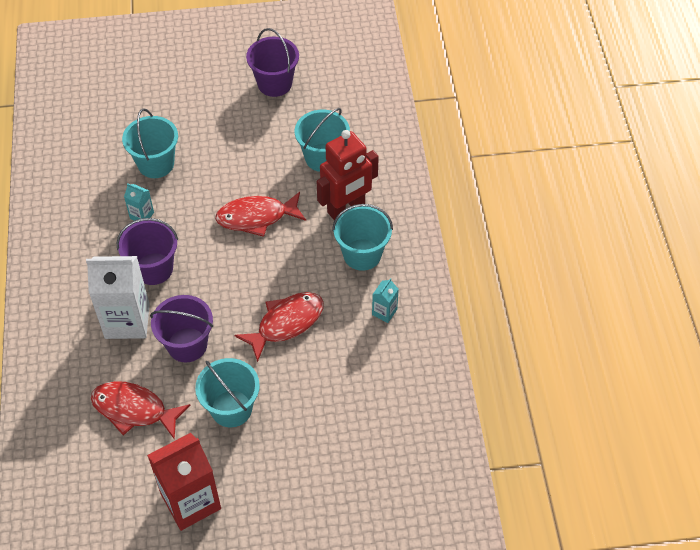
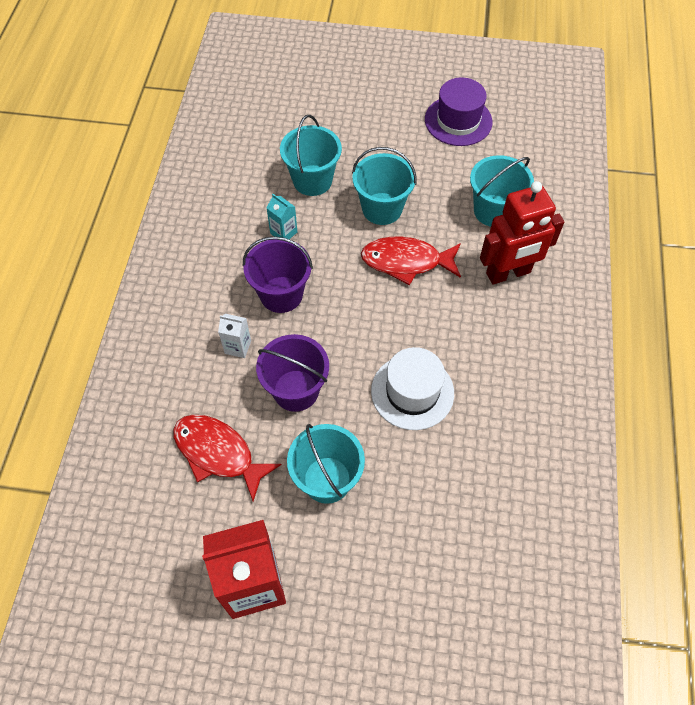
camera: 15 degrees right, 5 degrees up
(127, 321) = (238, 347): white carton -> white carton, size x0.46
(274, 83) = (458, 121): purple bucket -> purple hat
(286, 323) = (412, 392): red fish -> white hat
(362, 254) = (515, 330): turquoise bucket -> turquoise bucket (382, 209)
(384, 312) = (528, 405): turquoise carton -> none

